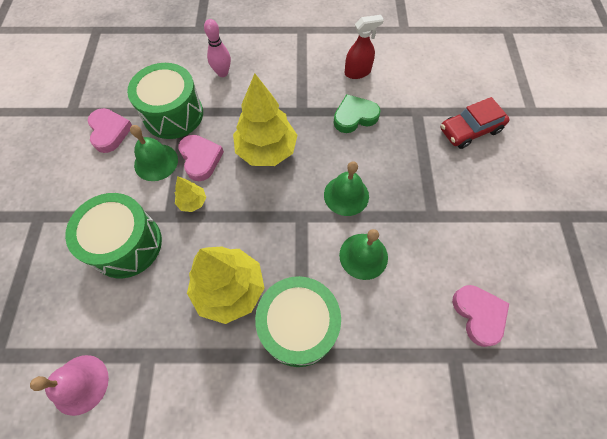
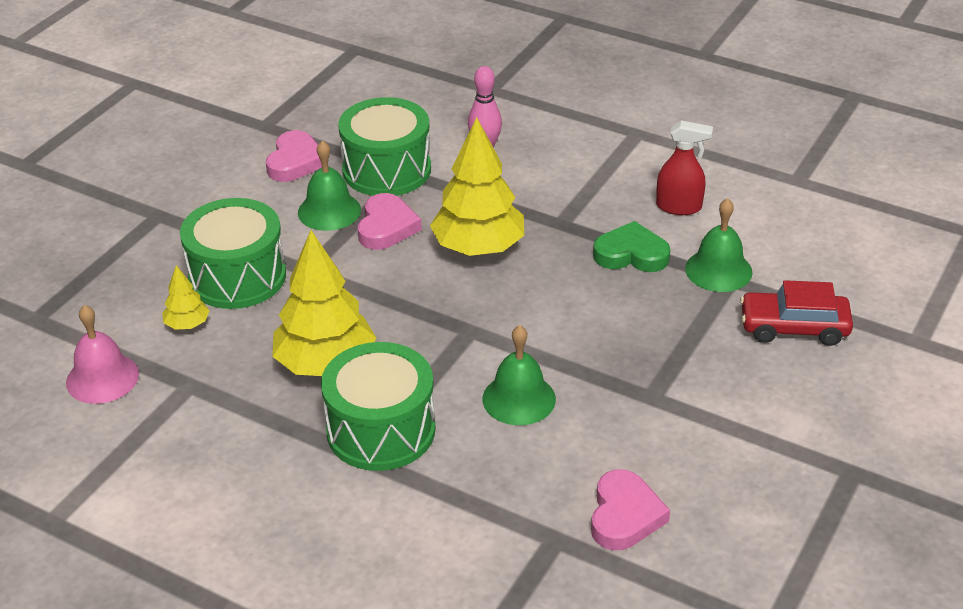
camera: 30 degrees right, 25 degrees down
(192, 202) = (344, 266): yellow tree -> yellow tree (187, 324)
(346, 195) = (548, 331): green bell -> green bell (718, 270)

